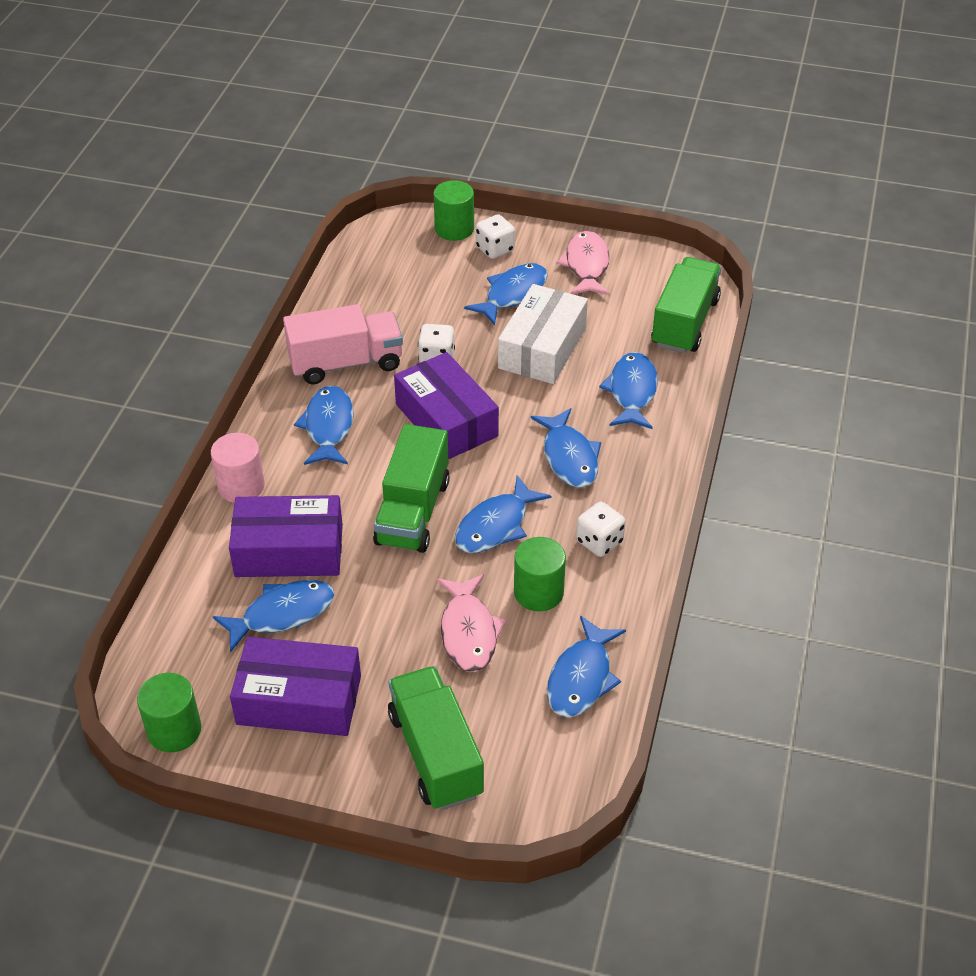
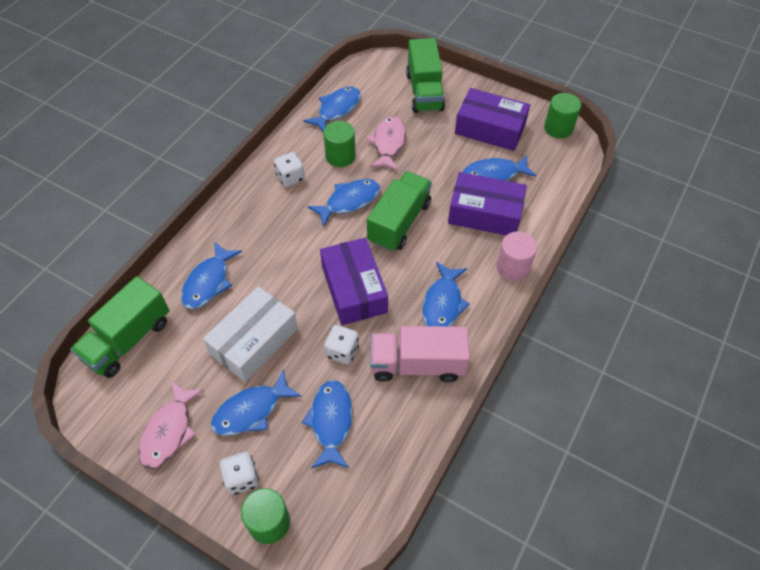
camera: 165 degrees left, 10 degrees up
(569, 457) = (280, 239): blue fish -> blue fish (331, 421)

